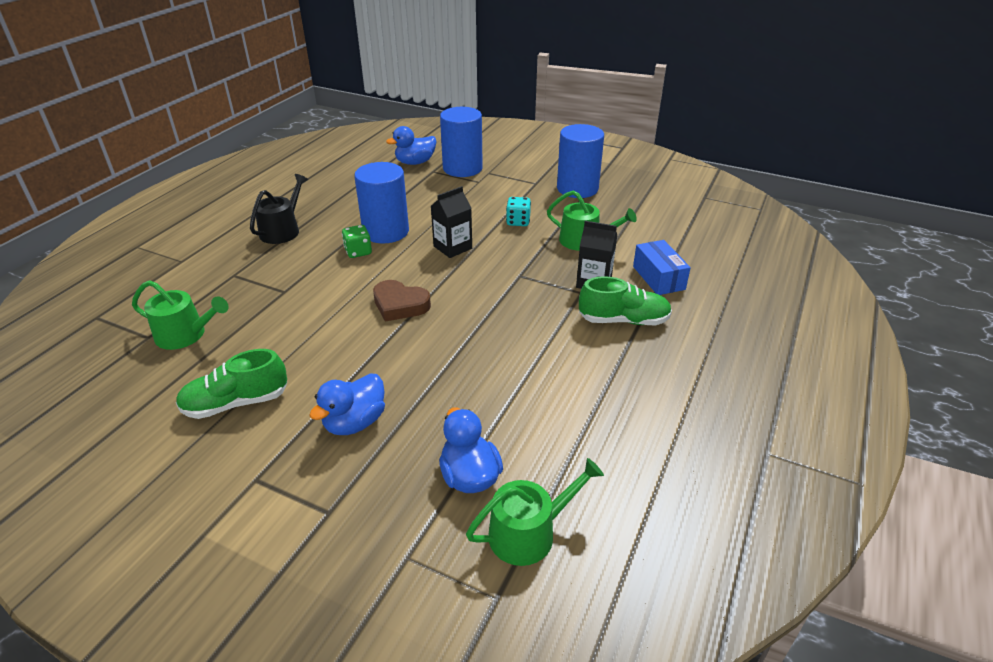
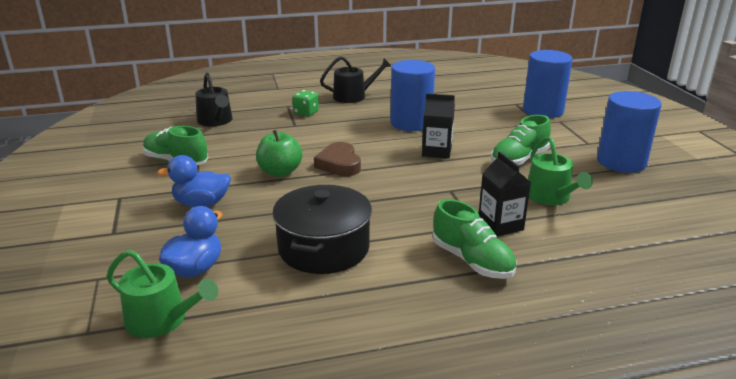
camera: 50 degrees right, 10 degrees down
(186, 335) = (216, 121): green watering can -> black watering can
(358, 252) = (372, 126): green dice -> green dice (306, 112)
(364, 345) = (280, 172): none -> green apple
(415, 162) = (512, 94): blue duck -> none
(518, 222) = (519, 159): turquoise dice -> green shoe
(525, 382) = (324, 248): none -> black pot
(658, 278) = (567, 254): blue box -> none

